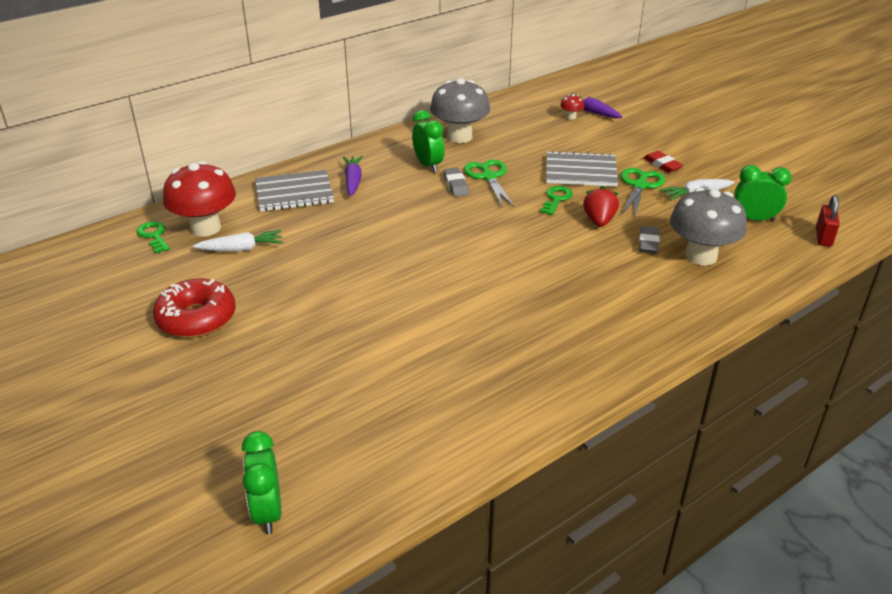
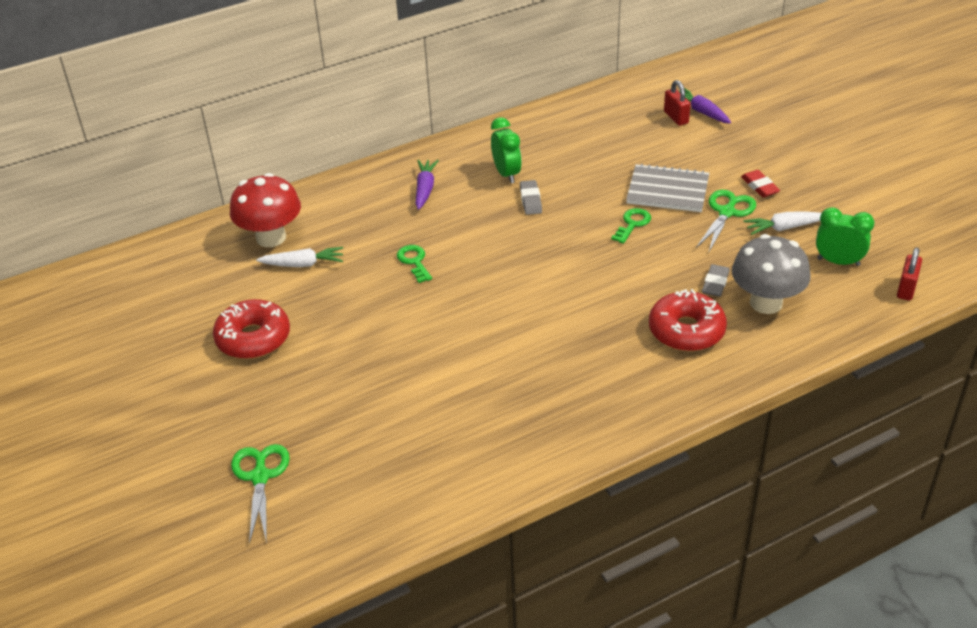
camera: 10 degrees right, 5 degrees up
(154, 236) = (220, 243): green key -> green key (414, 261)
(267, 512) = (296, 533): green clock -> none
(294, 193) = (363, 201): grey notebook -> none
(459, 137) = (547, 138): grey mushroom -> none
(489, 177) = (567, 192): green scissors -> green scissors (260, 477)
(571, 117) = (676, 117): red mushroom -> red padlock
(599, 221) = (671, 253): red strawberry -> none
(634, 284) = (686, 330): none -> red donut

